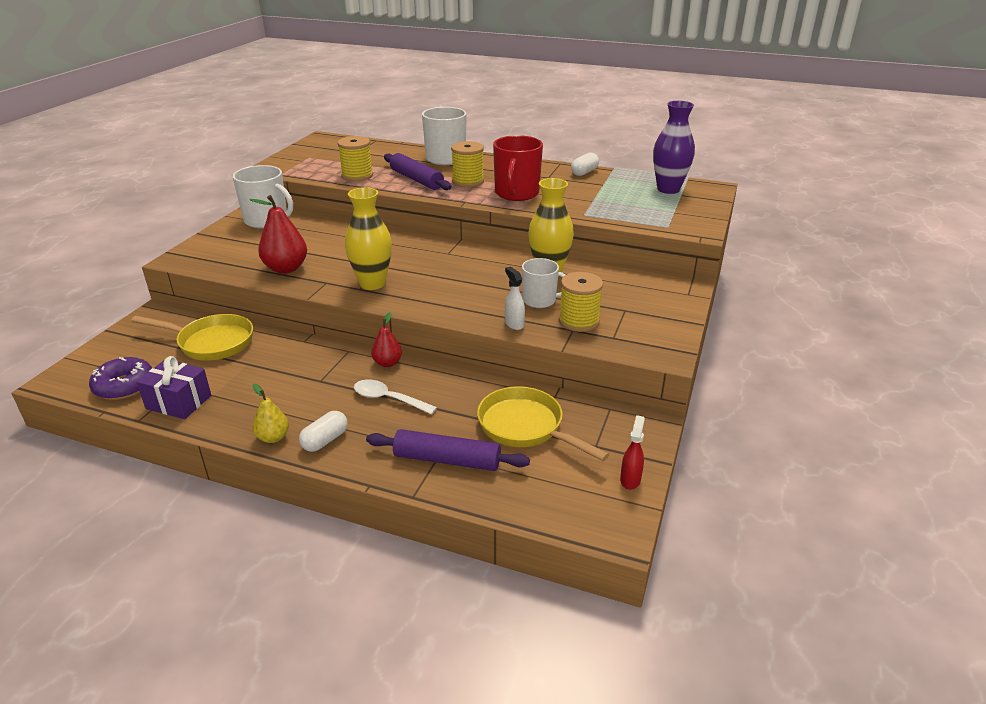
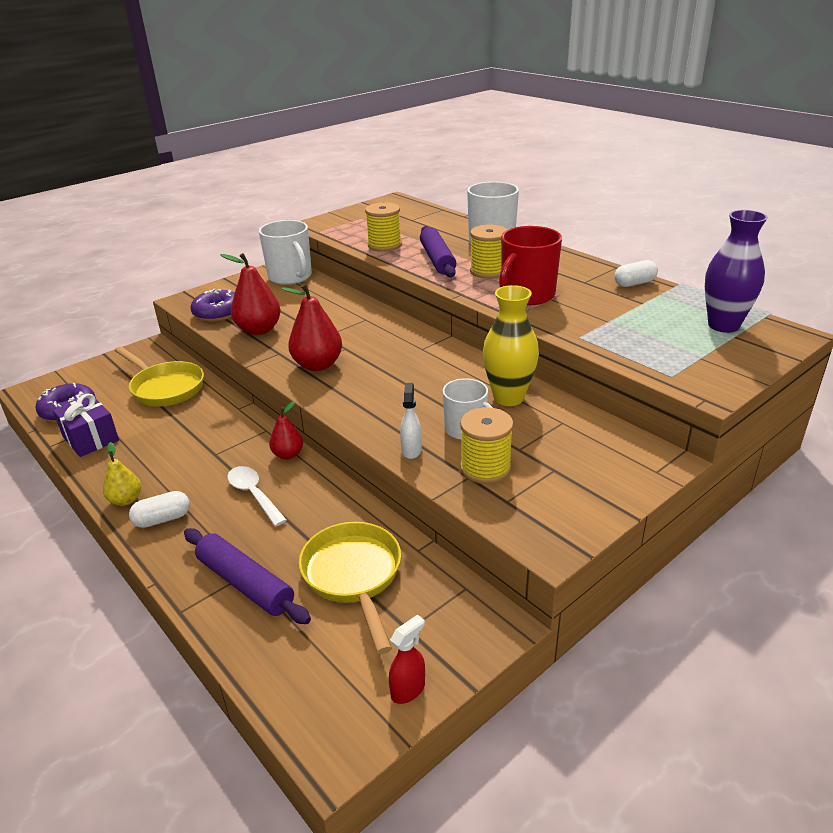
camera: 30 degrees right, 0 degrees up
(227, 263) = (218, 313): none -> purple donut
(372, 283) = (317, 365): yellow vase -> red pear

